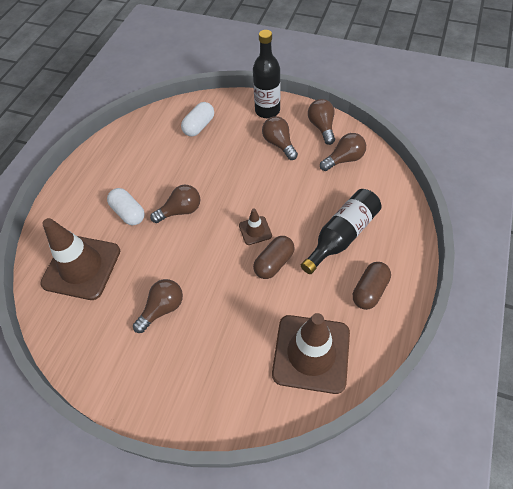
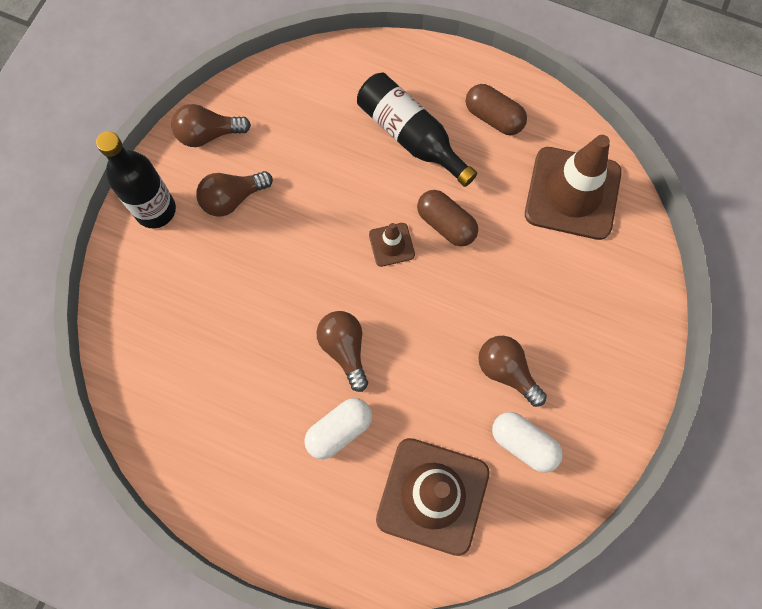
camera: 90 degrees left, 15 degrees up
(199, 126) = (169, 321): white capsule -> white capsule (523, 444)
(344, 159) = (279, 113): brown light bulb -> none

